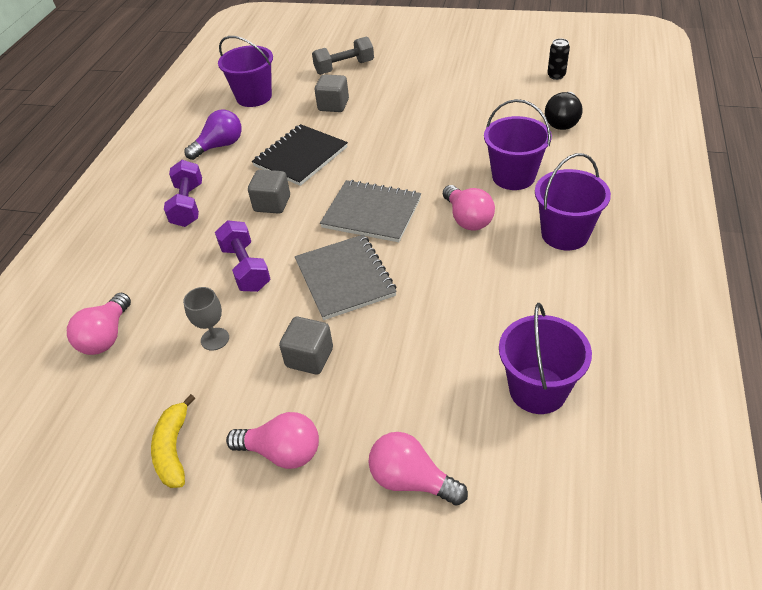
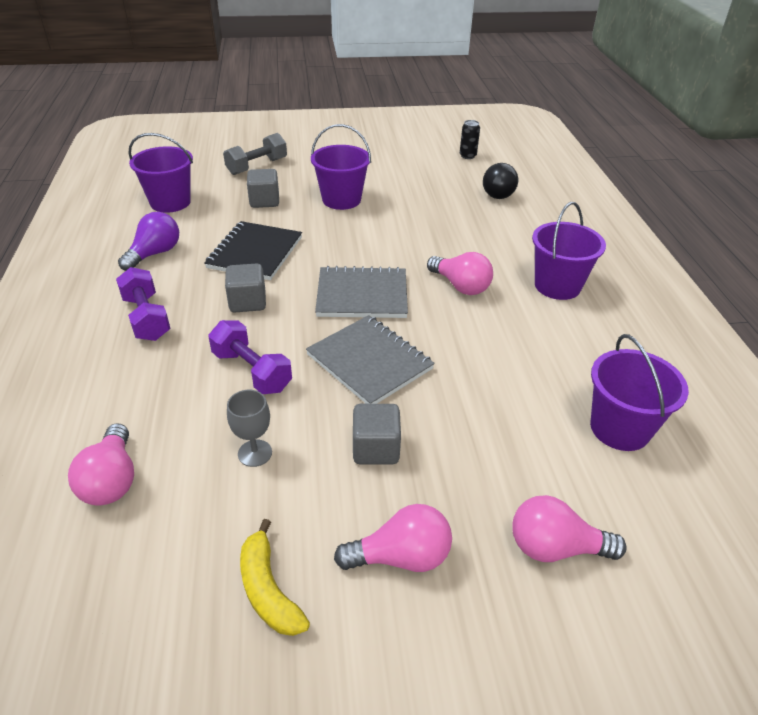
camera: 25 degrees left, 5 degrees down
(513, 176) = (481, 243): purple bucket -> purple bucket (341, 200)

